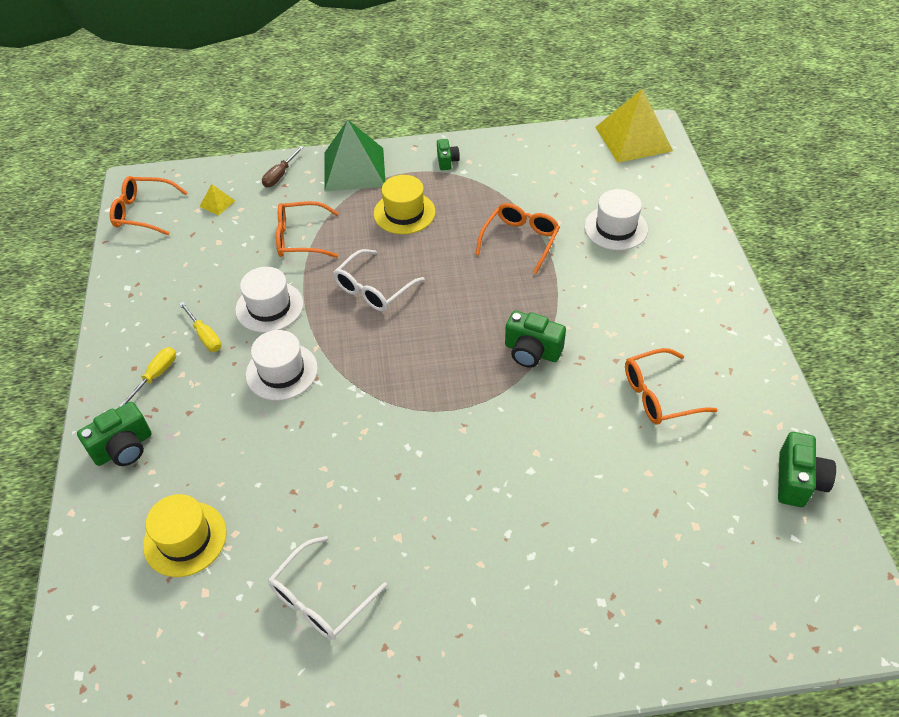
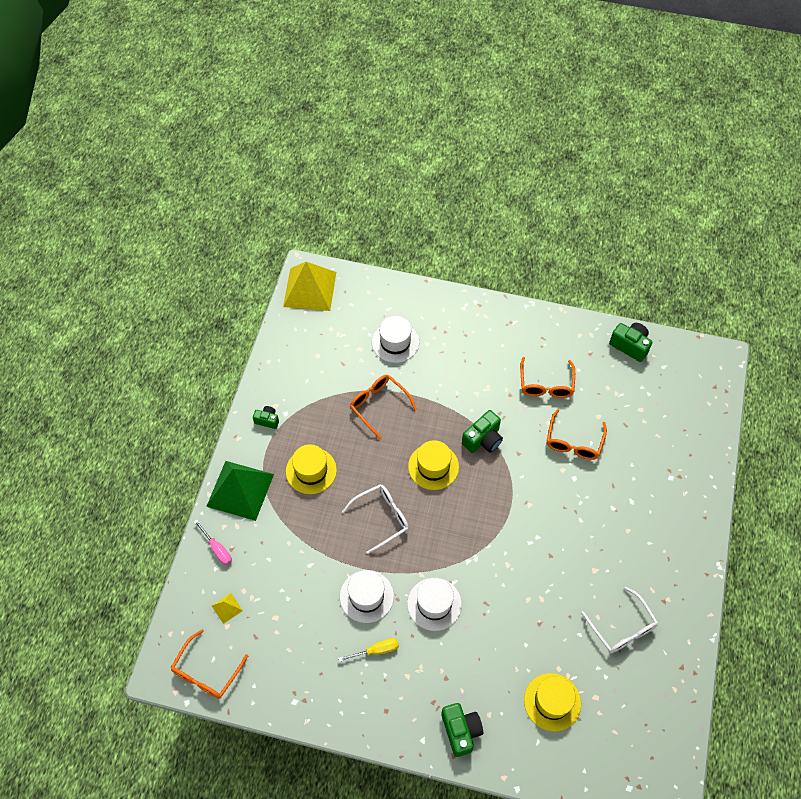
camera: 70 degrees left, 10 degrees up
(156, 375) = (401, 695): yellow screwdriver -> none
(280, 175) = (217, 549): brown screwdriver -> pink screwdriver
(300, 238) = (302, 554): orange glasses -> orange glasses (574, 442)
(373, 289) = (381, 518): white glasses -> white glasses turned 90 degrees counterclockwise
(466, 314) = (433, 466): none -> yellow hat

